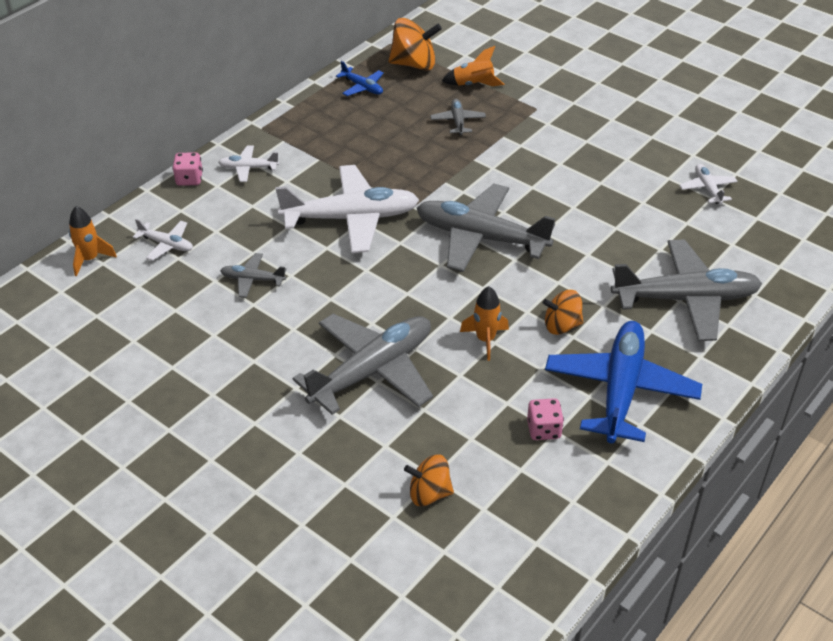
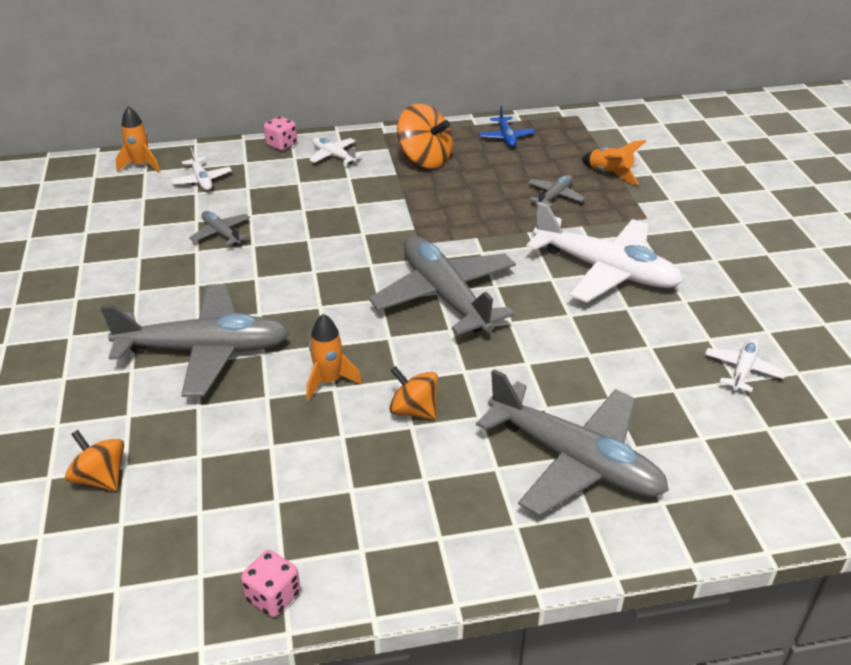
camera: 40 degrees right, 5 degrees down
(351, 218) = (358, 227): white plane -> white plane (606, 270)
(414, 64) = (576, 138): orange spinning top -> orange spinning top (425, 159)
(543, 429) = (268, 491): pink dice -> pink dice (273, 596)
(620, 389) = (388, 503): blue plane -> none

